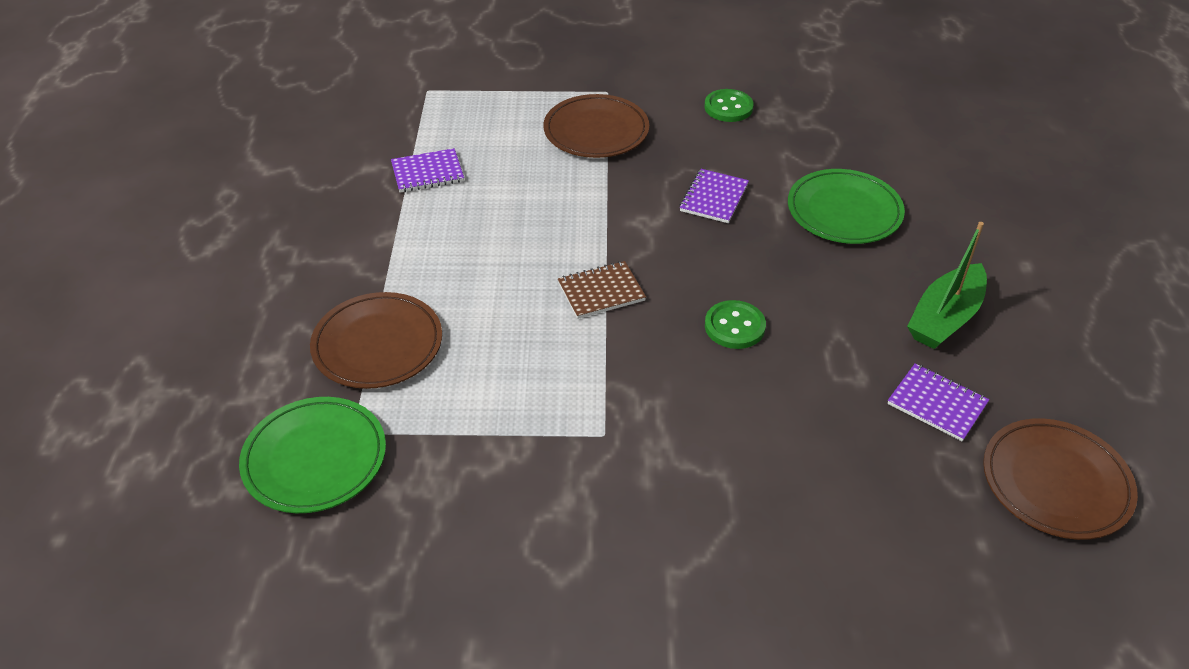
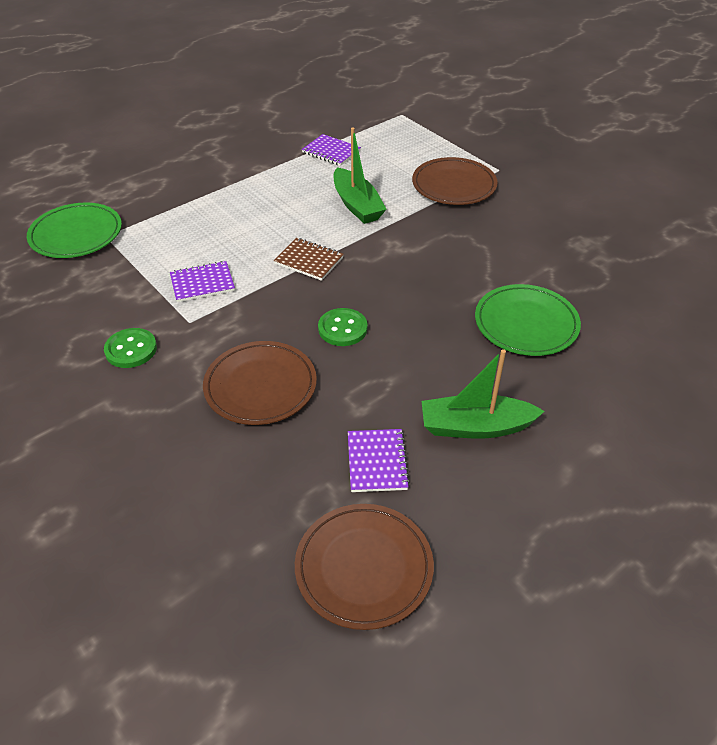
camera: 50 degrees right, 0 degrees up
(377, 344) = (176, 209): brown plate -> brown plate (260, 386)
(548, 208) = (357, 205): none -> green boat
(714, 198) = (456, 261): purple notebook -> purple notebook (202, 283)
(728, 107) = (560, 222): green button -> green button (131, 349)

